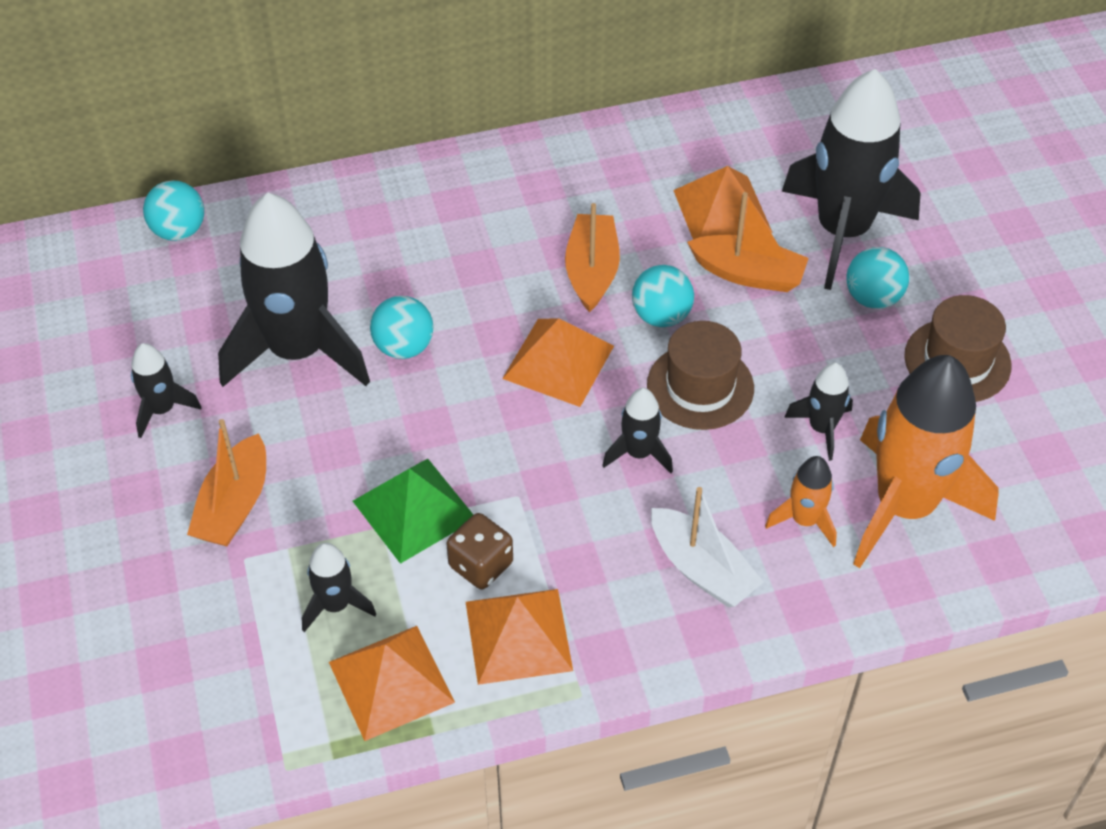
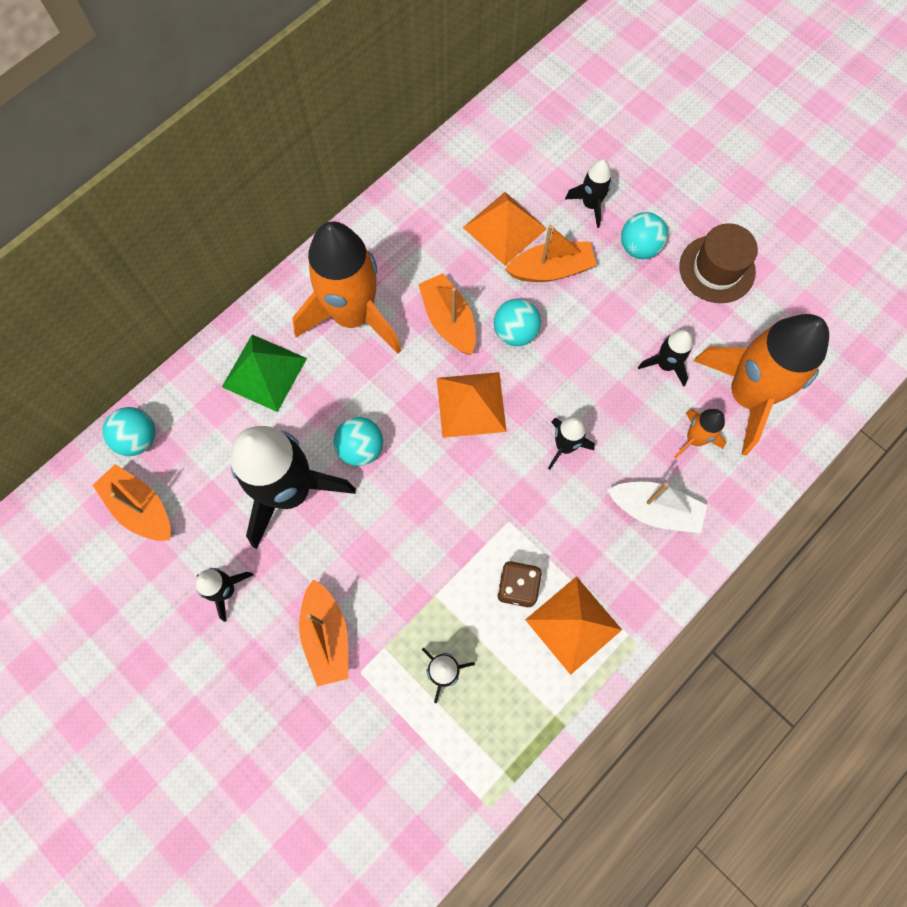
camera: 30 degrees left, 20 degrees up
(134, 293) = (141, 508): none -> orange boat
(391, 682) = (515, 706): orange pyramid -> none
(414, 509) = (448, 570): green pyramid -> green pyramid (264, 372)
(488, 220) = (353, 316): none -> orange rocket
(700, 387) = (573, 374): brown hat -> none
(842, 231) = (590, 205): black rocket -> black rocket, size x0.45

